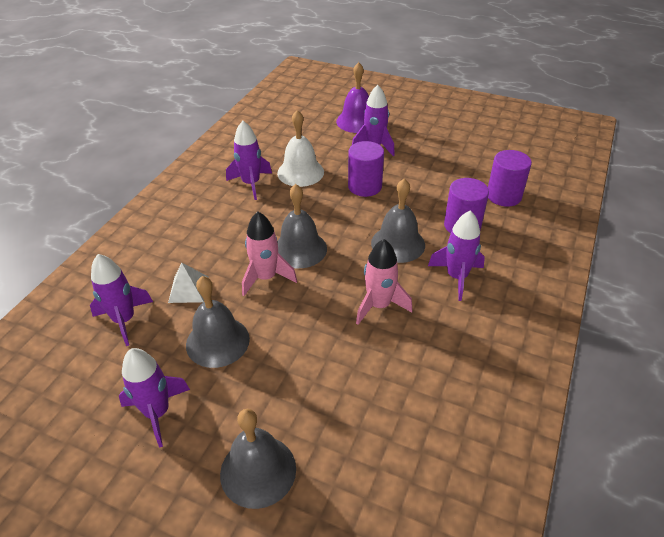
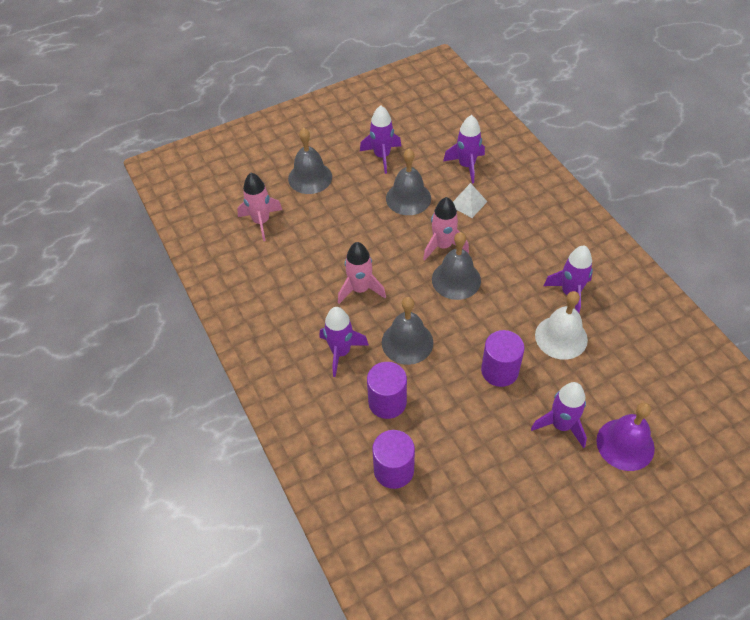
camera: 130 degrees right, 10 degrees up
(382, 468) = (261, 222): none -> pink rocket

